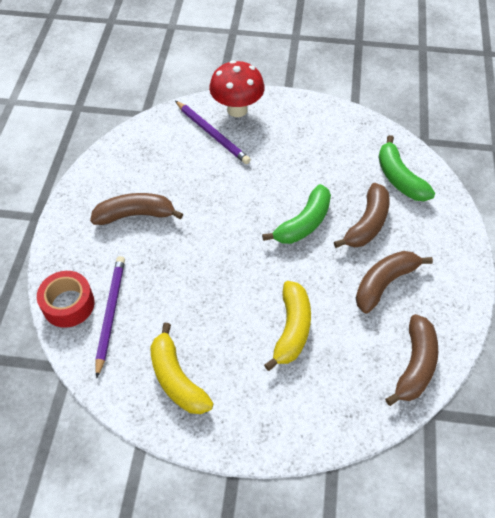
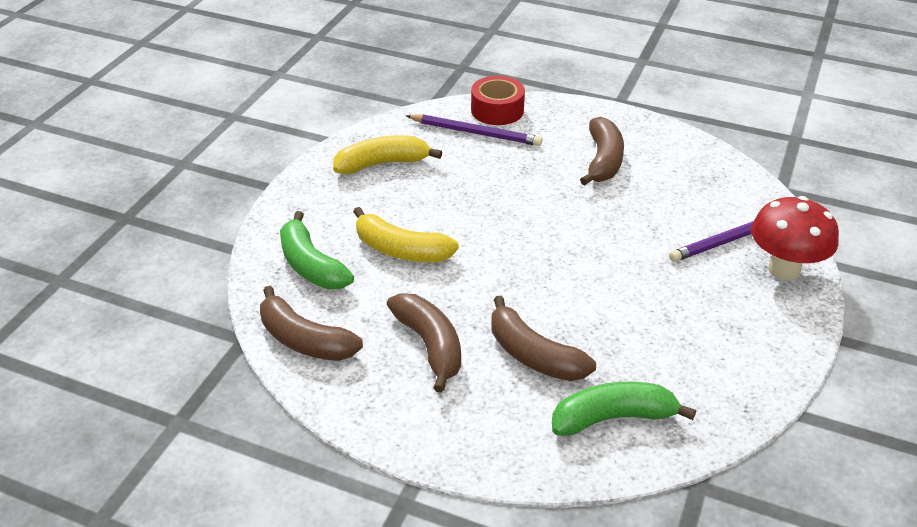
camera: 105 degrees right, 15 degrees down
(303, 223) = (552, 292): green banana -> green banana (311, 265)

